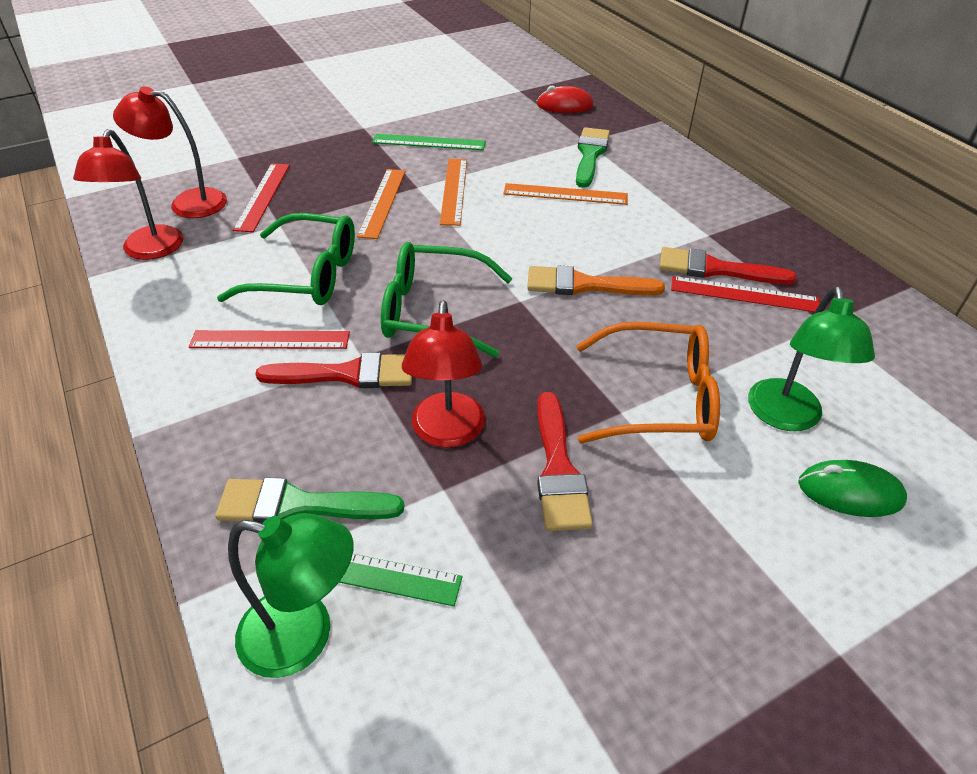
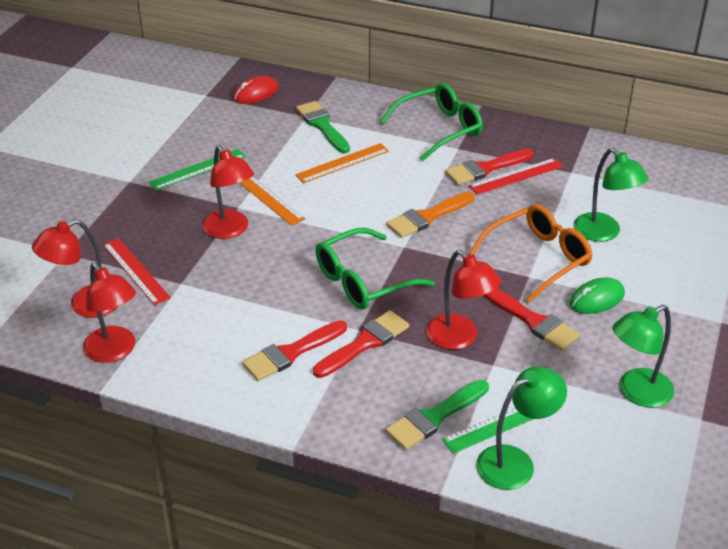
camera: 40 degrees left, 5 degrees down
(270, 340) = (291, 353): red ruler -> red brush
(306, 275) = (253, 304): green glasses -> green glasses (439, 129)
(382, 202) = (230, 230): orange ruler -> red lamp
(579, 666) = (636, 393): none -> green lamp
(850, 492) = (663, 253): green mouse -> green mouse (596, 299)

